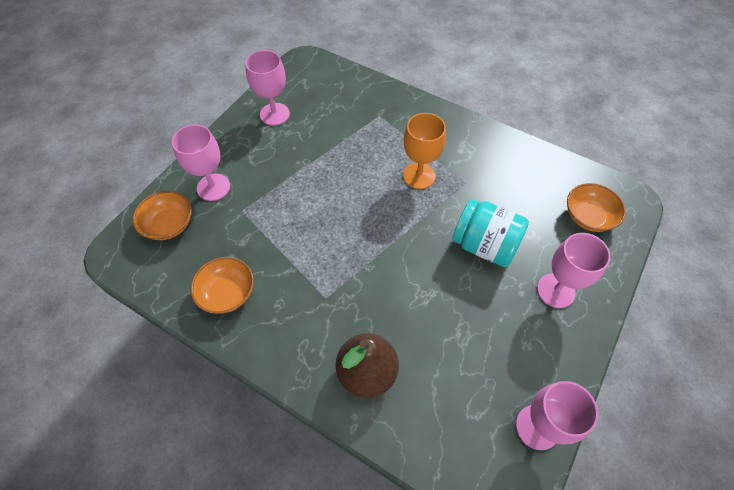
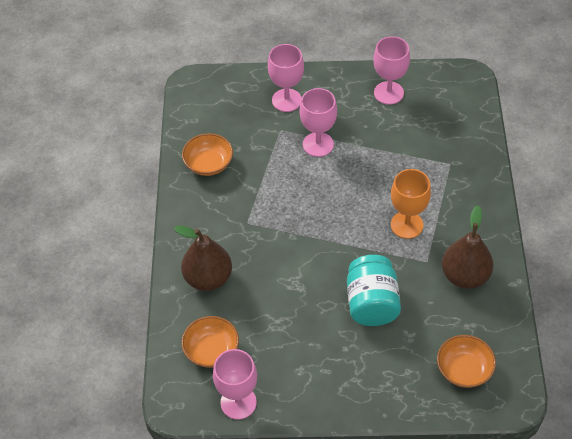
camera: 60 degrees right, 5 degrees down
(169, 224) = (235, 96): orange bowl -> orange bowl (211, 350)
(496, 166) = (465, 276): none -> brown pear
(555, 290) = (365, 372): pink goblet -> pink goblet (318, 144)

